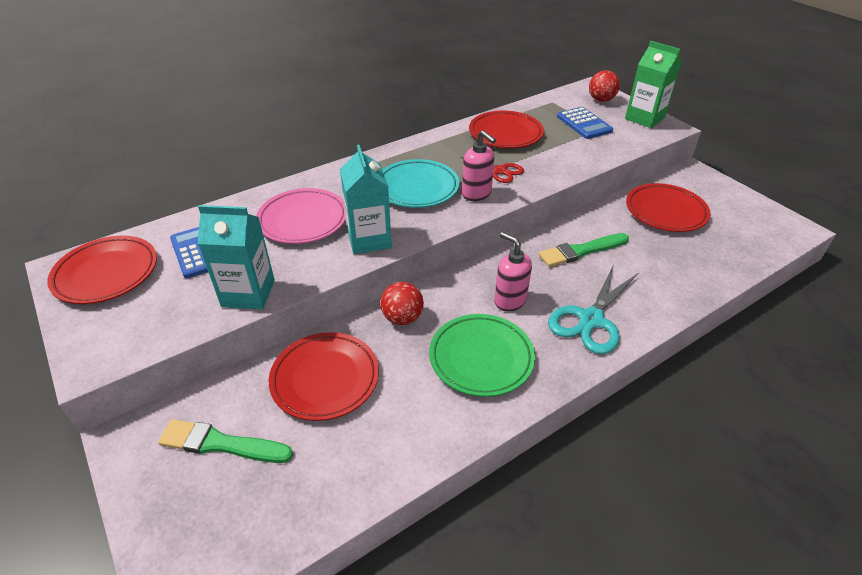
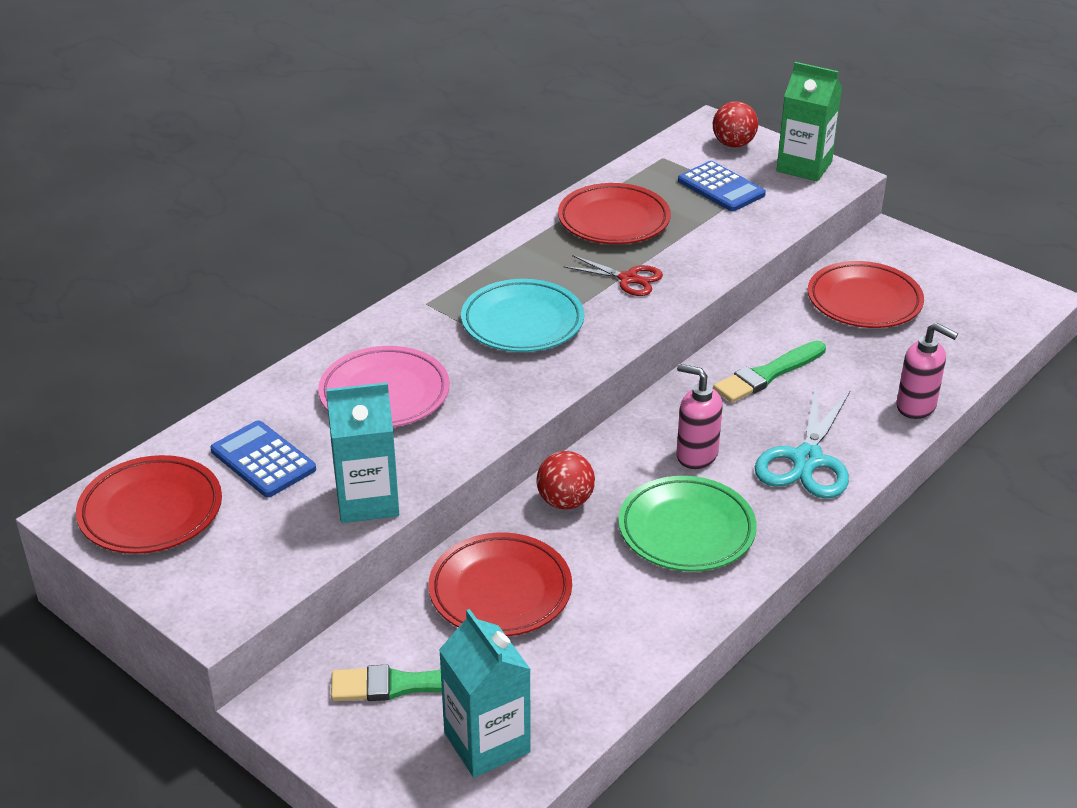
camera: 15 degrees left, 5 degrees down
(369, 239) = (491, 404): turquoise carton -> turquoise carton (487, 743)
(476, 194) = (610, 318): pink soap dispenser -> pink soap dispenser (916, 406)

